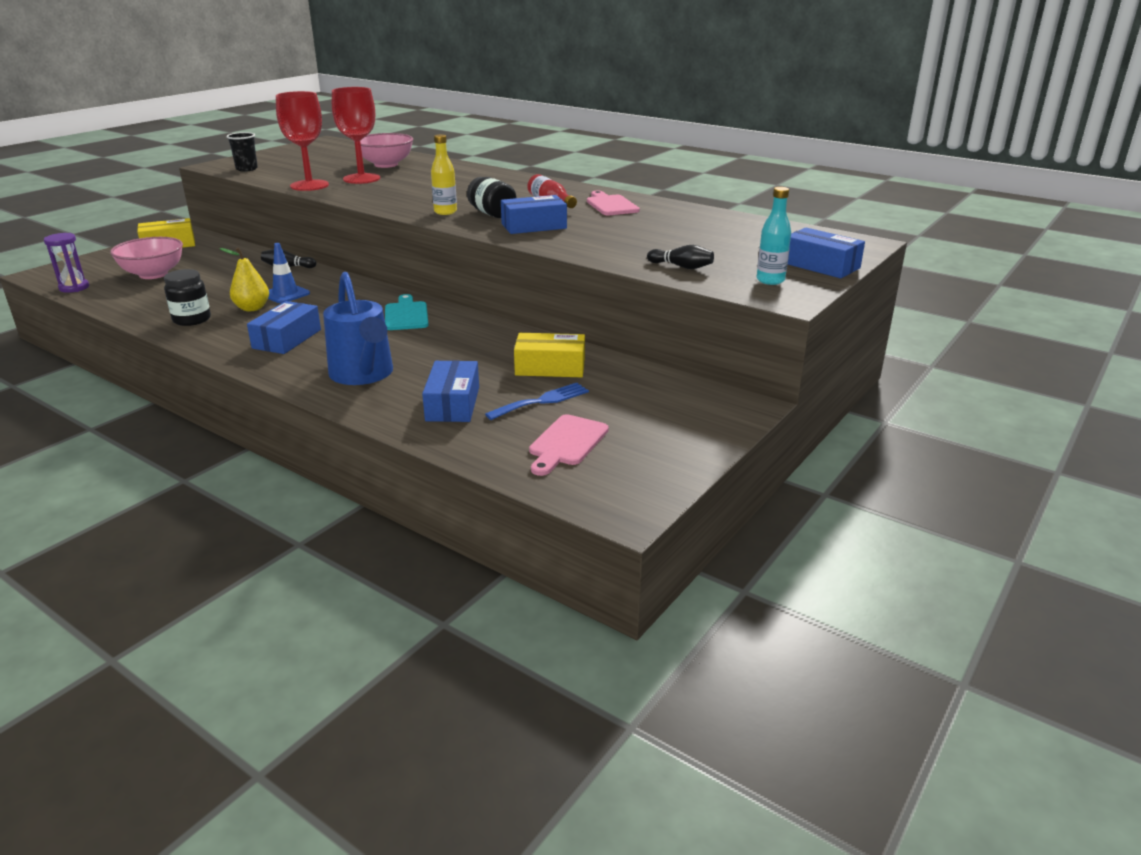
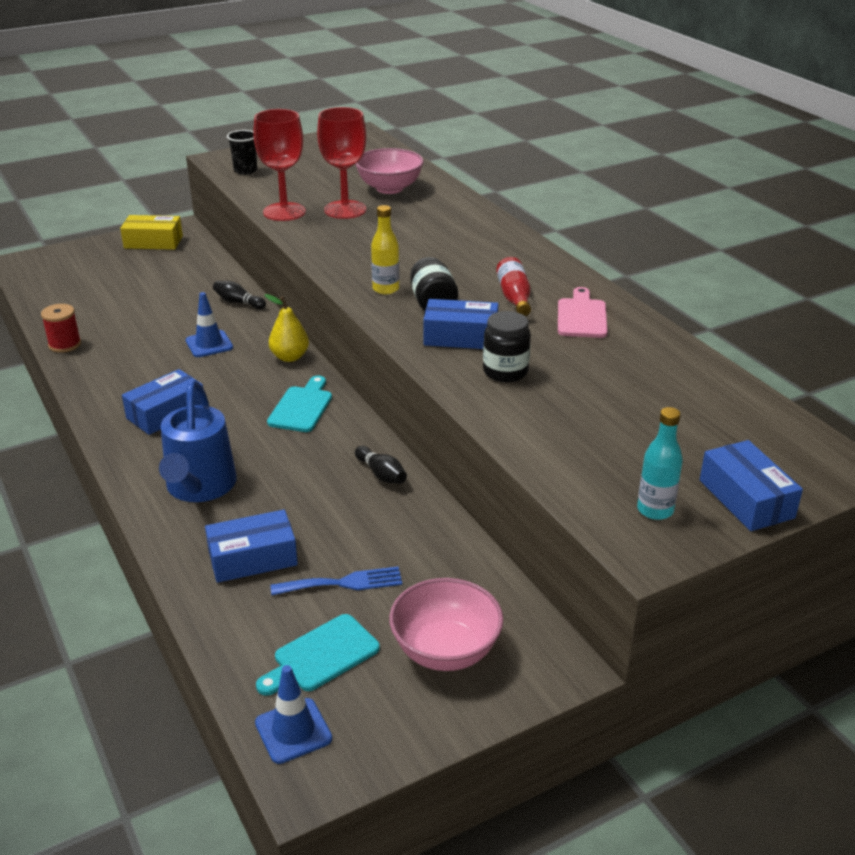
camera: 25 degrees right, 5 degrees up
(74, 288) = (35, 288): purple hourglass -> none
(142, 316) = (65, 344): none -> red spool
(153, 274) = (112, 284): pink bowl -> pink bowl (445, 651)
(192, 320) = (102, 361): black jar -> black jar (505, 372)
(252, 308) = (165, 358): yellow pear -> yellow pear (290, 357)
(453, 404) = (253, 558): blue box -> blue box turned 45 degrees clockwise
(550, 367) = (389, 533): yellow box -> none
(566, 443) = (321, 656): pink cutting board -> turquoise cutting board
(587, 488) = (293, 731): none -> blue traffic cone
(681, 267) = (568, 455): black bowling pin -> black bowling pin (381, 474)

